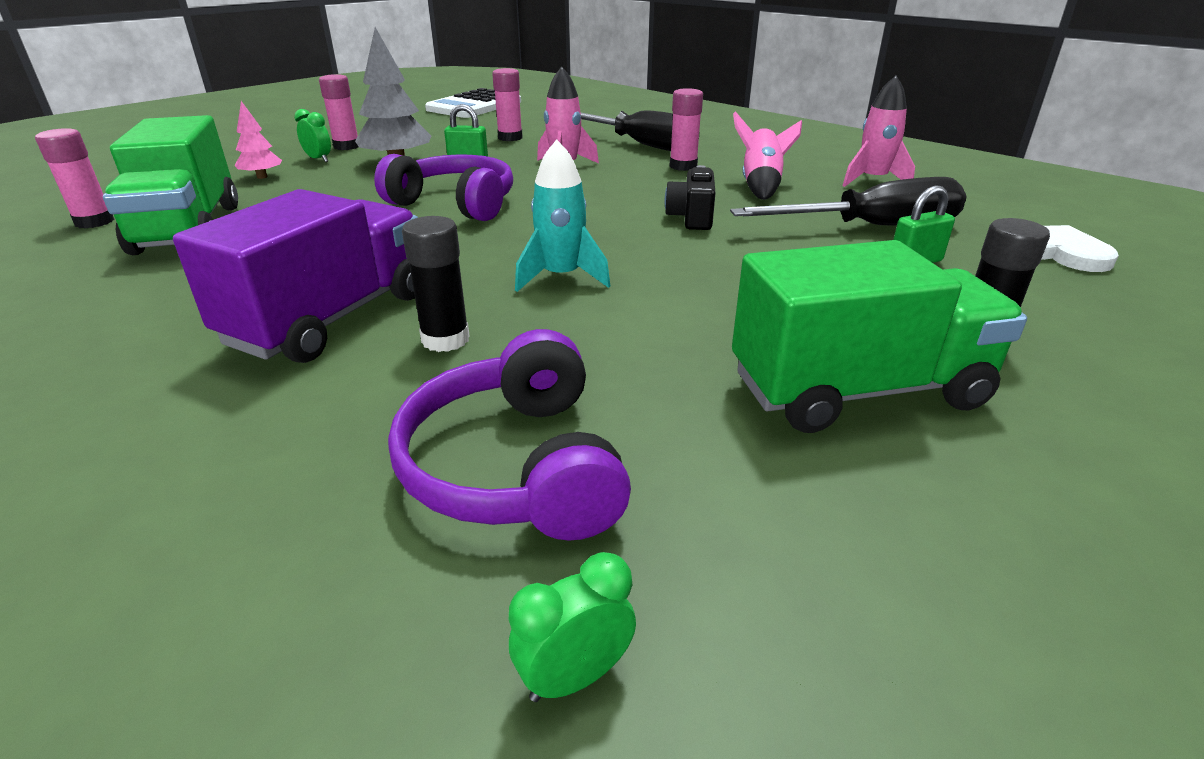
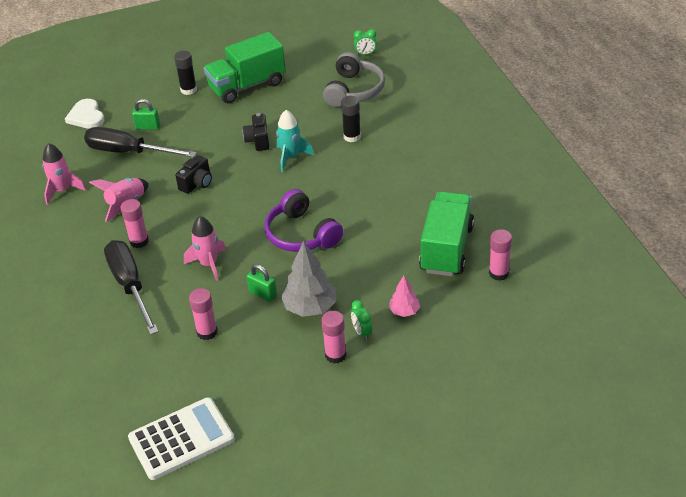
camera: 150 degrees left, 10 degrees up
(331, 318) = (388, 158): purple truck -> none
(516, 466) = (354, 90): purple headphones -> grey headphones
(663, 287) = (258, 140): none -> black camera
(857, 390) = (247, 86): green truck -> green truck turned 45 degrees counterclockwise

